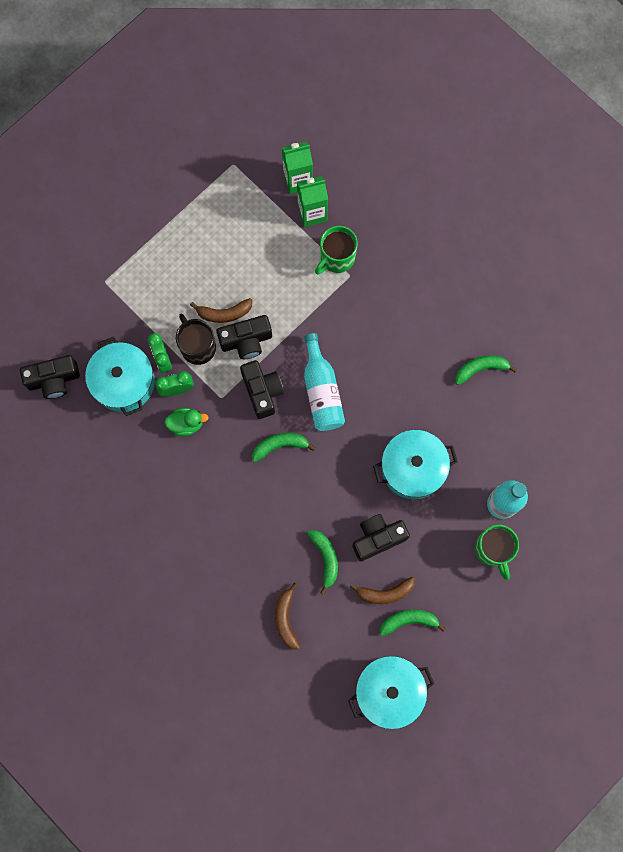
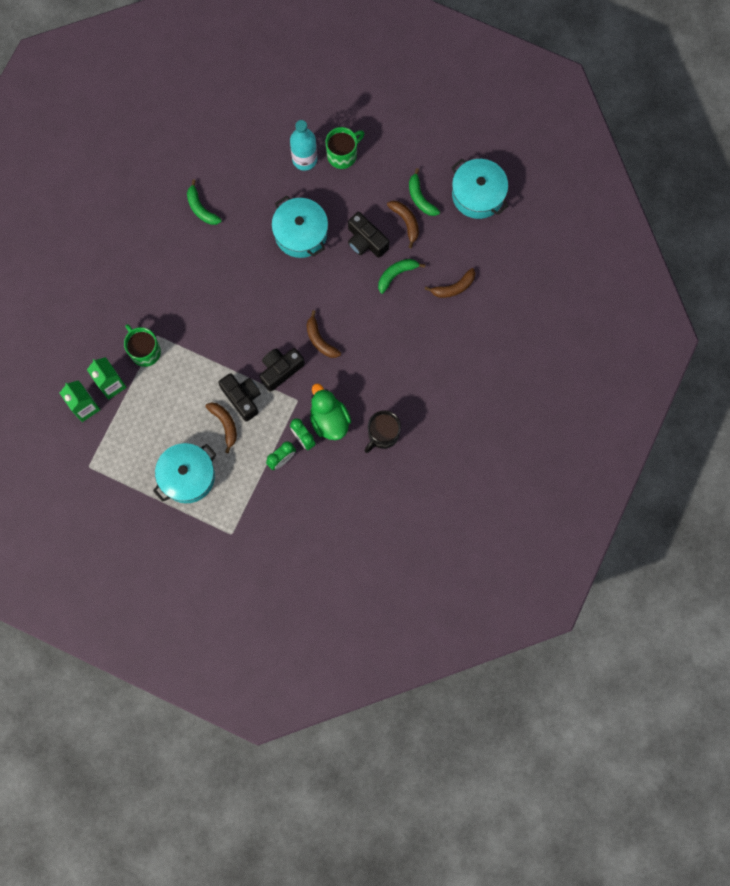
camera: 110 degrees left, 0 degrees up
(54, 380) = (331, 542): black camera -> none
(124, 382) = (312, 483): turquoise pot -> turquoise pot (187, 476)
(186, 424) = (329, 420): green duck -> green duck, size x1.57
(198, 347) = (261, 435): black mug -> black mug (383, 434)
(280, 446) = (320, 340): green banana -> brown banana
(321, 391) = (263, 323): turquoise bottle -> none
(336, 258) = (145, 351): green mug -> green mug turned 150 degrees counterclockwise

